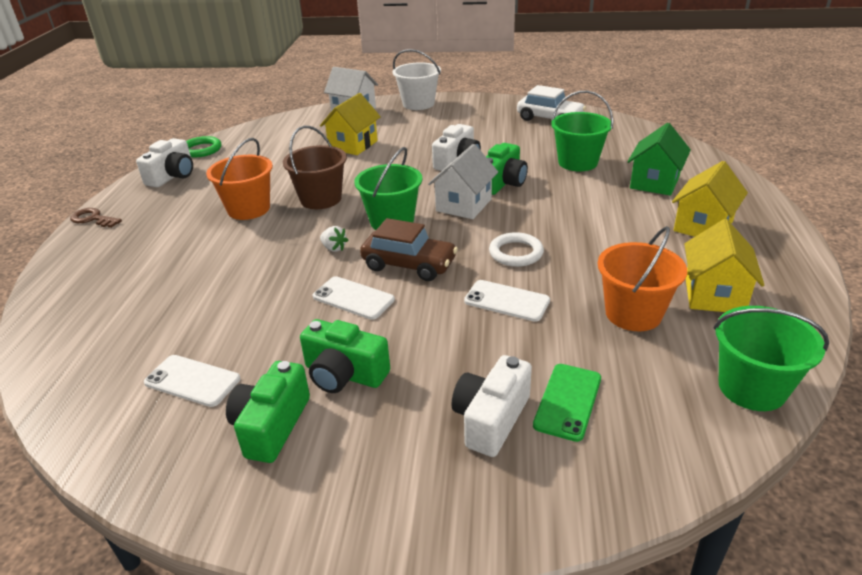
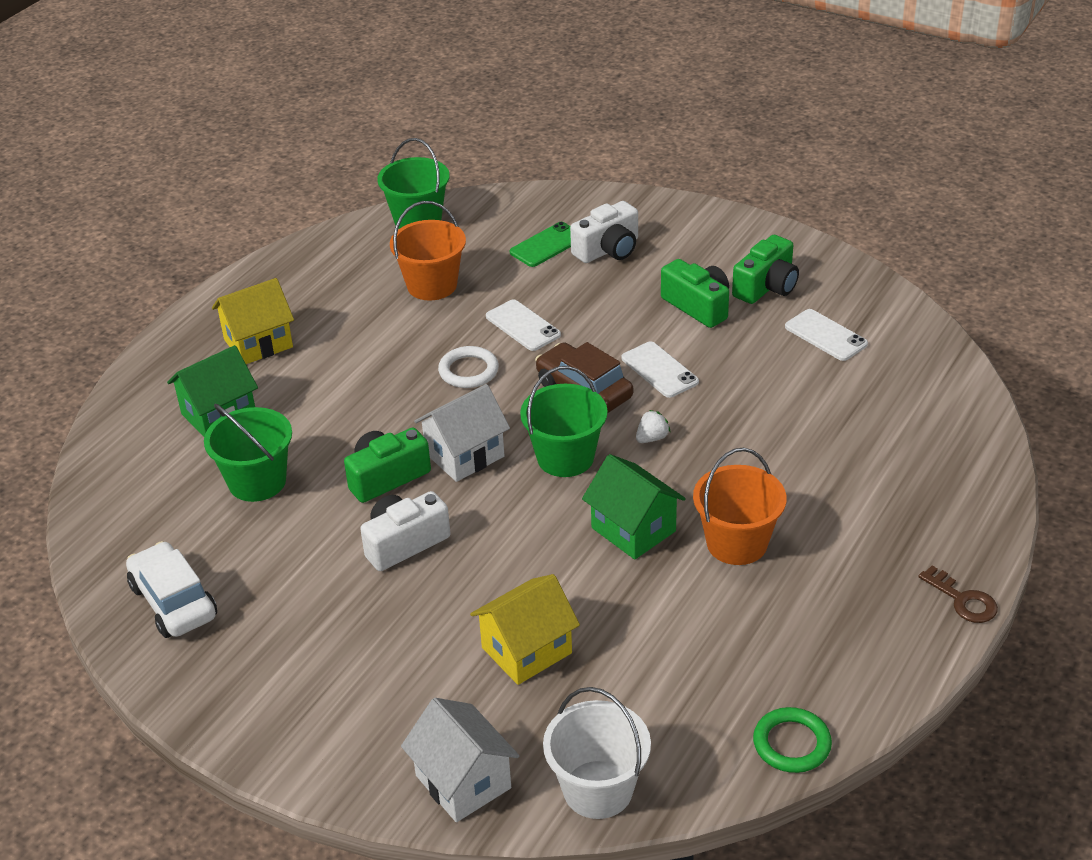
camera: 155 degrees left, 5 degrees up
(172, 176) = (846, 672): white camera -> none
(321, 199) = (633, 529): brown bucket -> green house
(334, 248) = (652, 438): white strawberry -> white strawberry turned 75 degrees clockwise
(418, 104) = (330, 754): white bucket -> white bucket (598, 789)
(714, 295) = (349, 280): yellow house -> none

